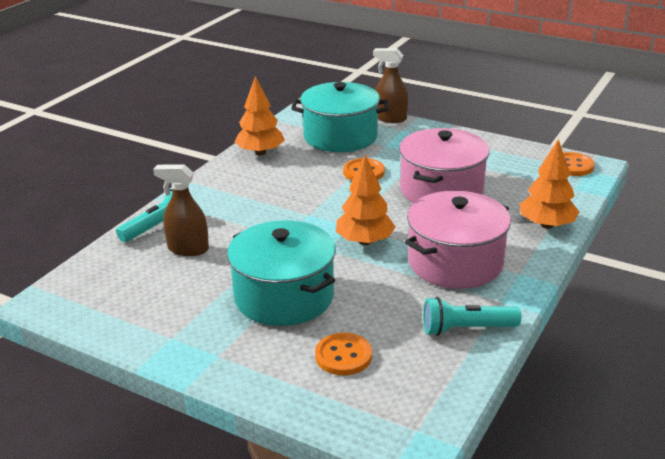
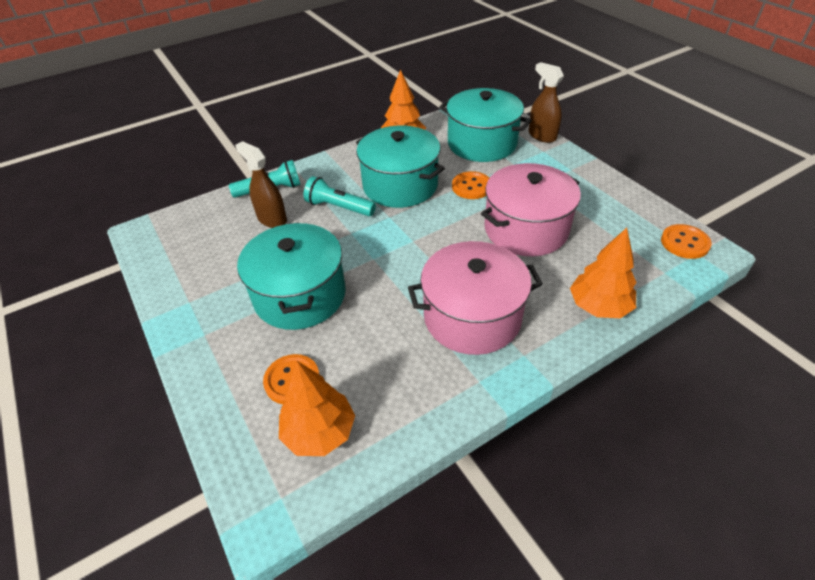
camera: 30 degrees right, 15 degrees up
(294, 188) = (400, 185): none -> turquoise pot
(364, 241) = (411, 262): orange tree -> orange tree (319, 432)
(466, 329) = (419, 399): turquoise flashlight -> turquoise flashlight (339, 207)

